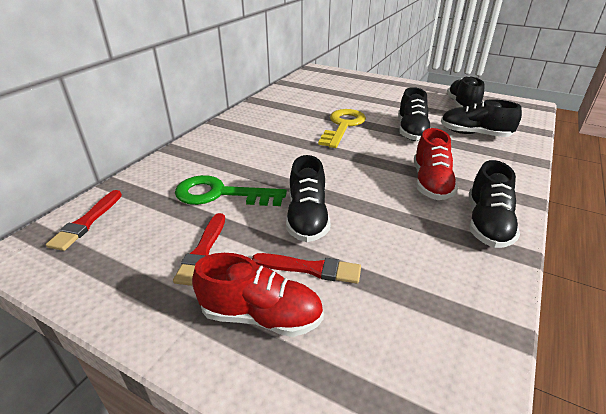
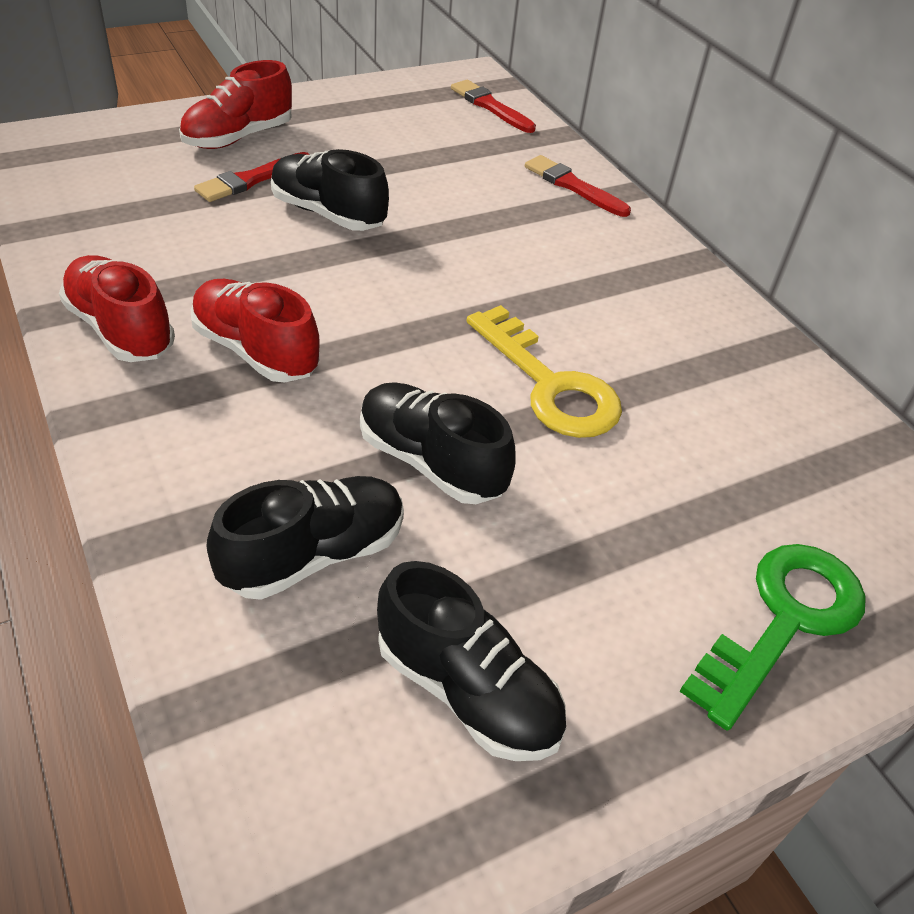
camera: 120 degrees right, 10 degrees up
(202, 251) = (359, 142): red brush -> red brush (573, 186)
(221, 194) = (453, 184): green key -> green key (783, 621)
(487, 224) = (121, 329): black shoe -> red shoe

